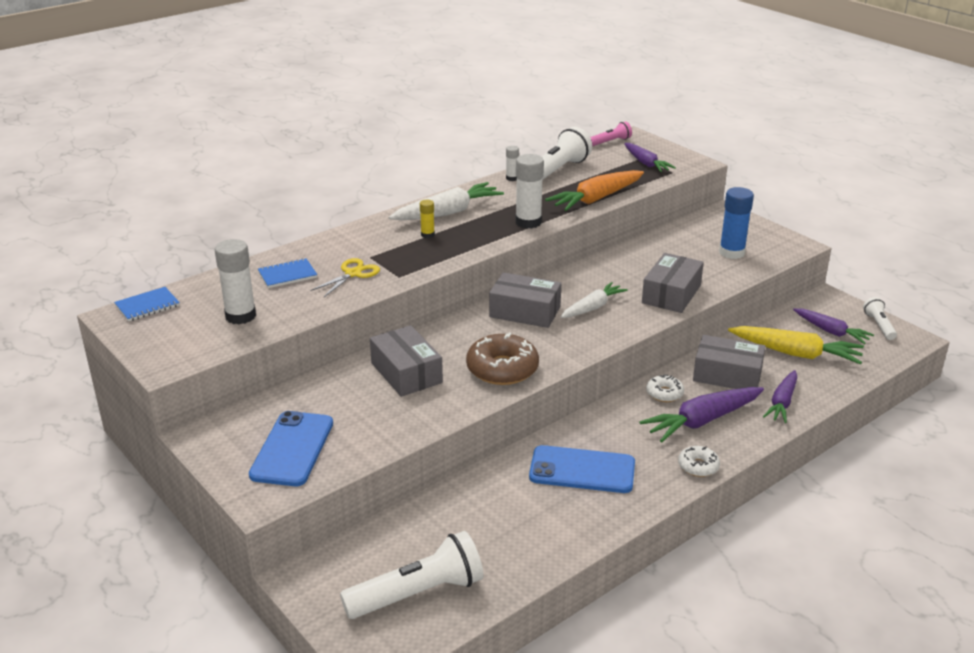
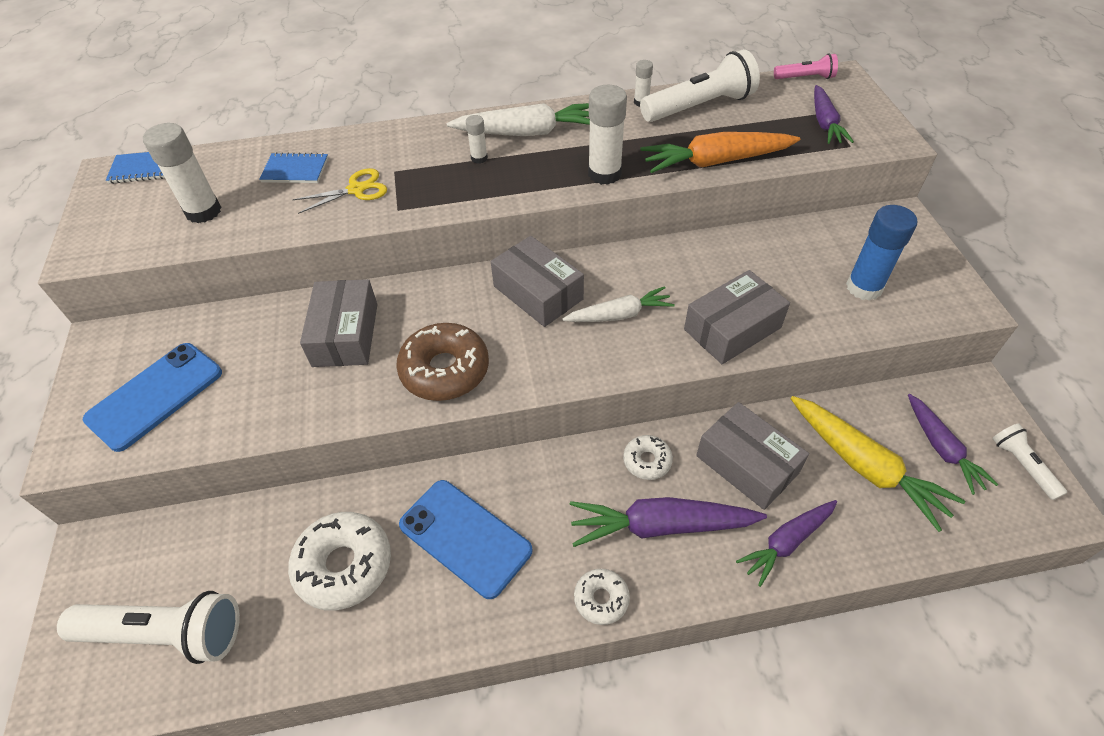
camera: 30 degrees right, 20 degrees up
(427, 235) = (479, 158): yellow glue stick -> white glue stick
(512, 513) = (344, 565): none -> white donut
(879, 325) = (1022, 465): white flashlight -> white flashlight turned 45 degrees counterclockwise

